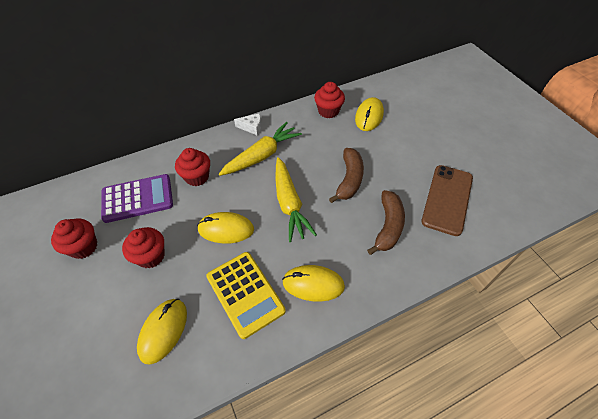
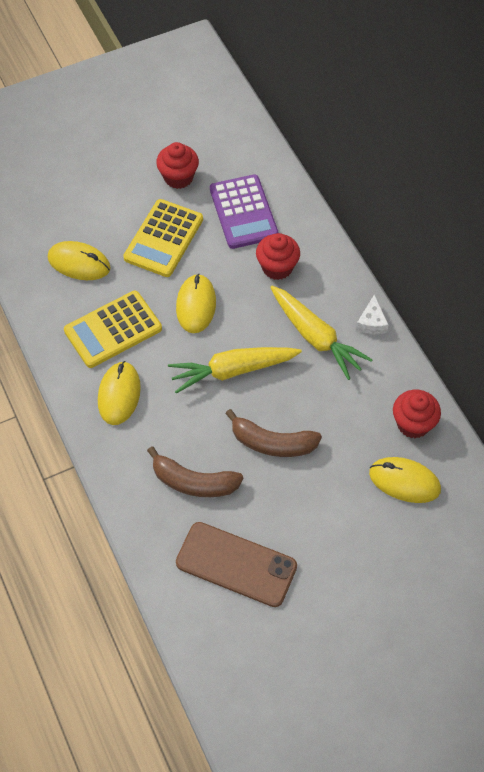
camera: 90 degrees right, 5 degrees up
(151, 256) = (164, 239): red cupcake -> yellow calculator

